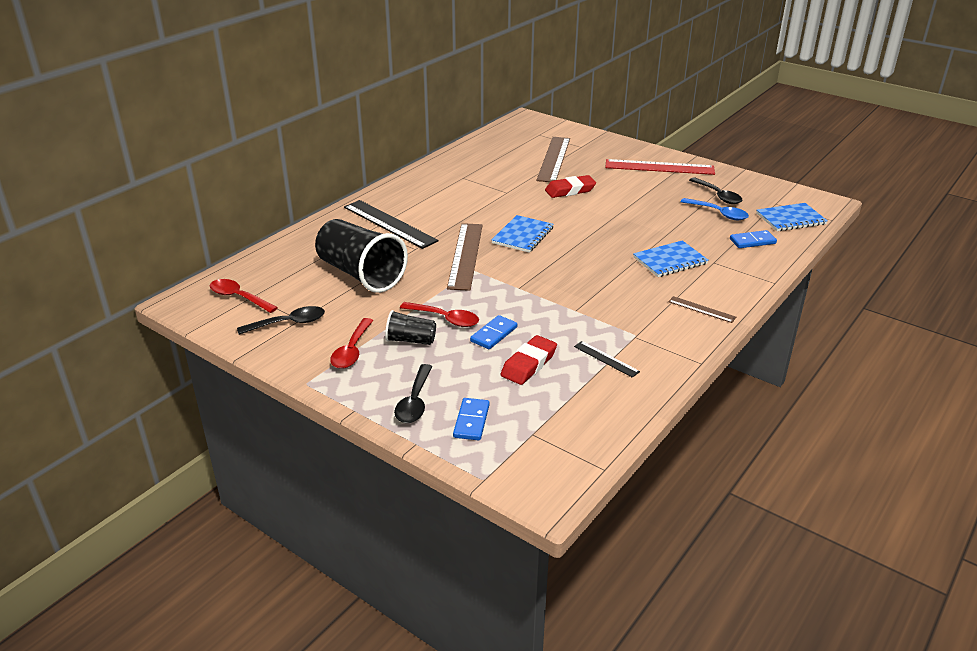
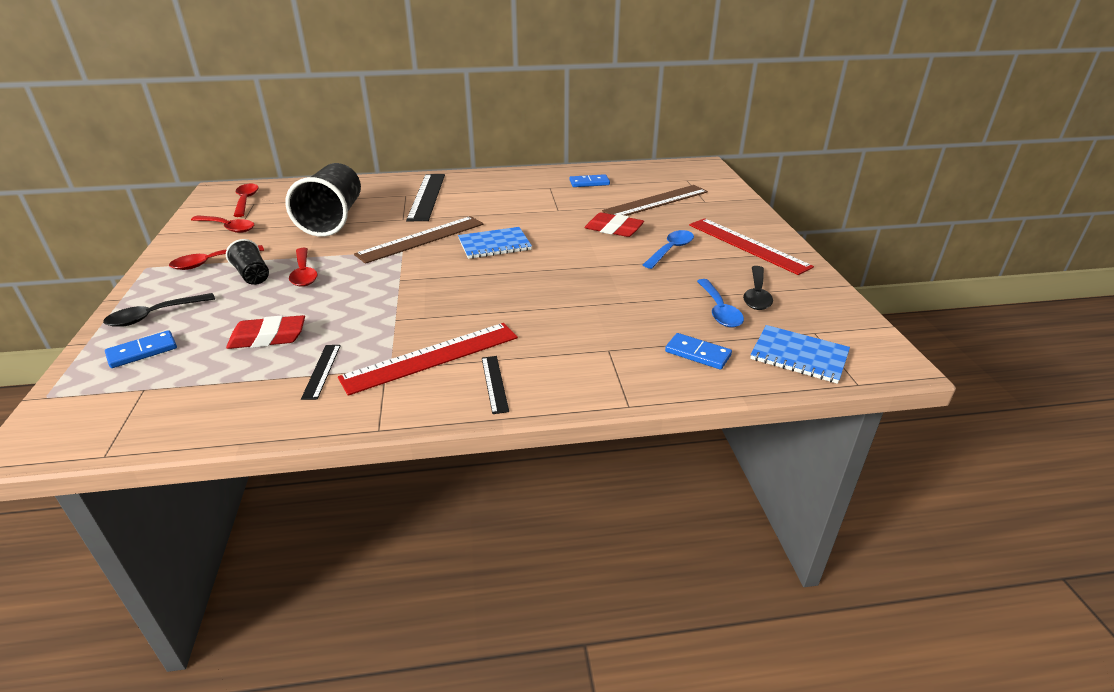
camera: 45 degrees right, 0 degrees up
(288, 323) = (228, 228): black spoon -> red spoon
(494, 334) = (303, 302): blue domino -> blue domino (589, 183)
(628, 189) = (671, 250): none -> blue spoon
(643, 316) = (431, 357): none -> red ruler
(670, 260) = (568, 325): blue notebook -> none
(701, 309) = (494, 383): brown ruler -> black ruler

